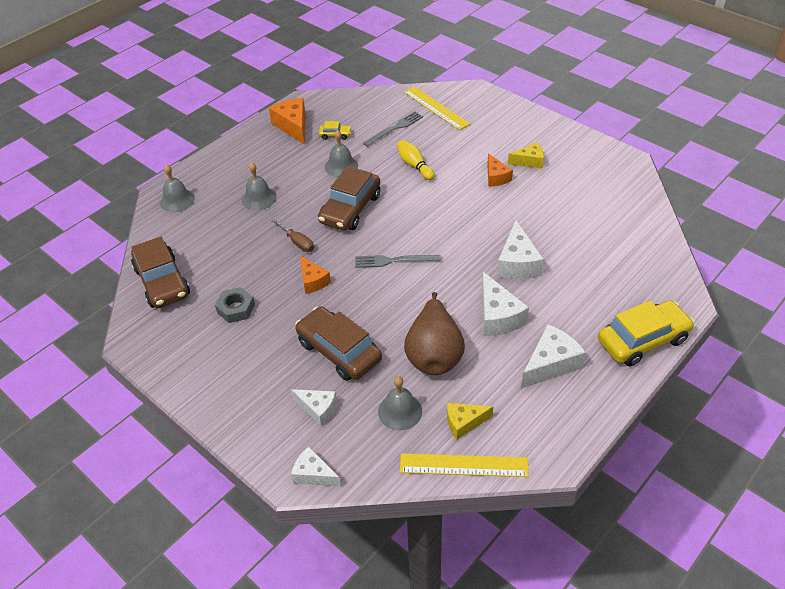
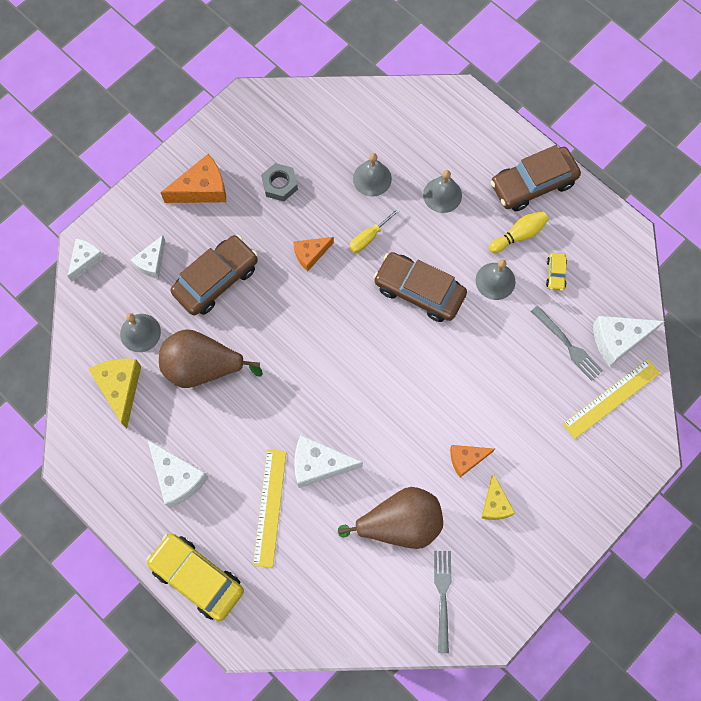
camera: 90 degrees right, 25 degrees up
(162, 282) = (321, 115): brown car -> brown car (533, 184)
(177, 200) = (443, 113): grey bell -> grey bell (372, 178)
(293, 126) = (575, 225): orange cheese -> orange cheese (202, 189)
(297, 242) = (369, 237): brown screwdriver -> yellow screwdriver
(394, 260) = (333, 334): grey fork -> grey fork (442, 596)
(414, 165) = (493, 365): yellow bowling pin -> yellow bowling pin (519, 235)
(463, 465) = (77, 384): yellow ruler -> yellow ruler (270, 507)
(464, 423) = (120, 388): yellow cheese -> yellow cheese, size x1.56
(498, 316) = (244, 434): white cheese -> white cheese (618, 340)
(558, 211) = (400, 524): none -> brown pear
(642, 340) = (197, 577): yellow car -> yellow car turned 150 degrees clockwise

